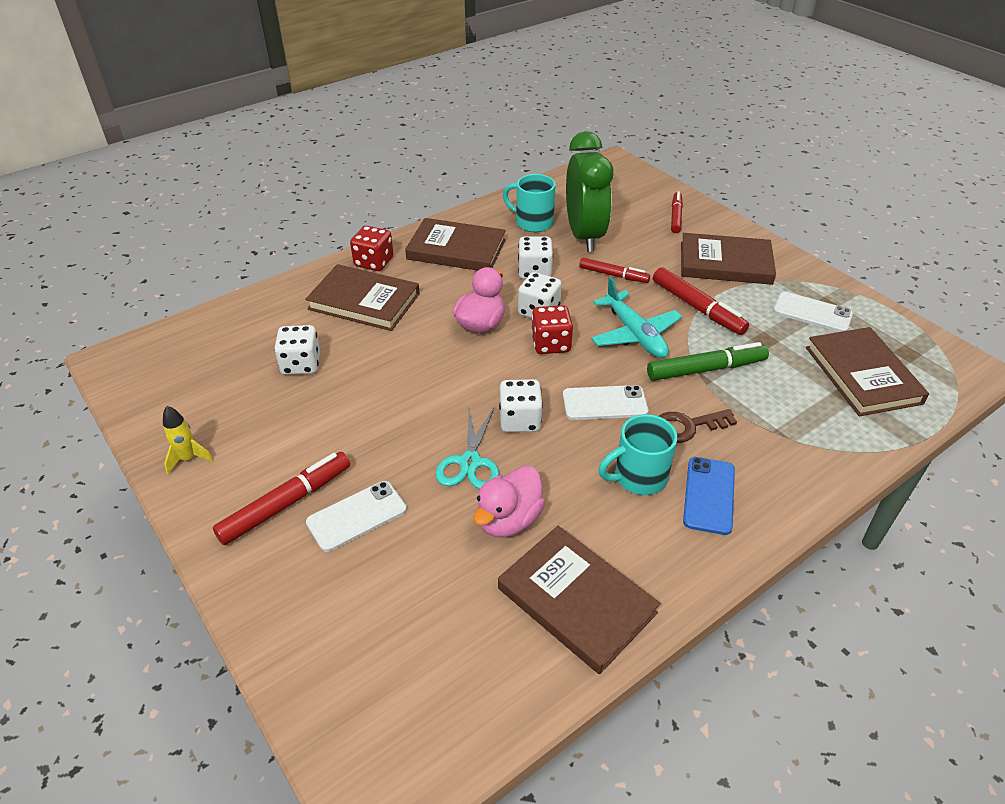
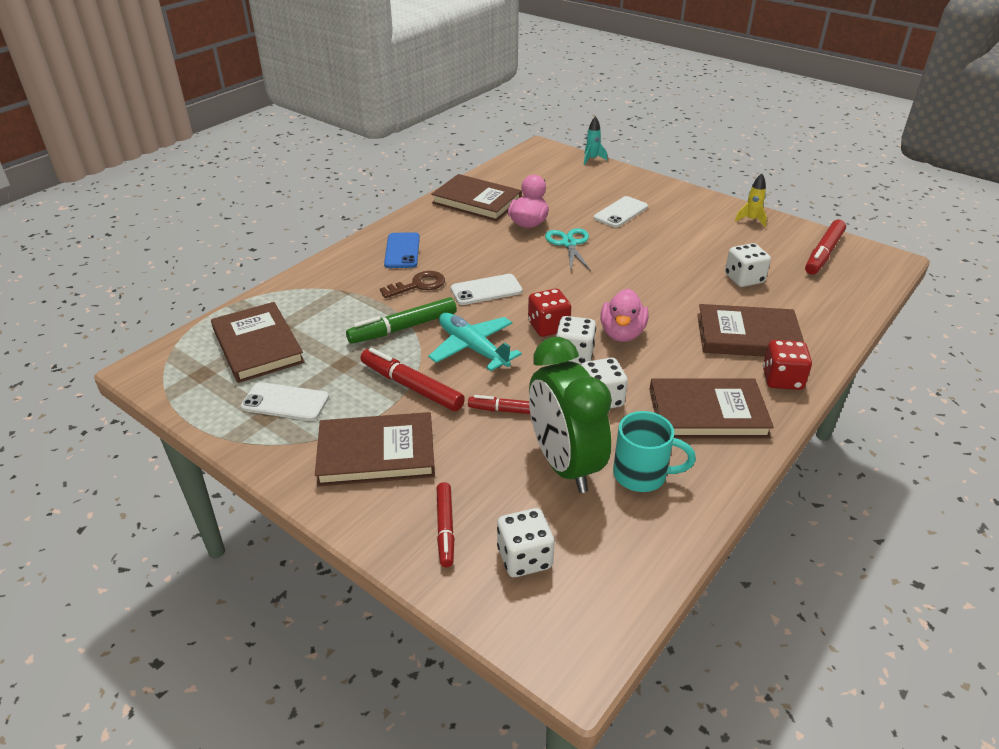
camera: 165 degrees right, 5 degrees down
(286, 504) = (667, 211): red marker -> red marker (823, 253)
(297, 708) = (592, 159): none -> turquoise rocket
(520, 420) = (547, 270): white dice -> white dice (524, 558)
(638, 477) = (451, 253): turquoise mug -> none

